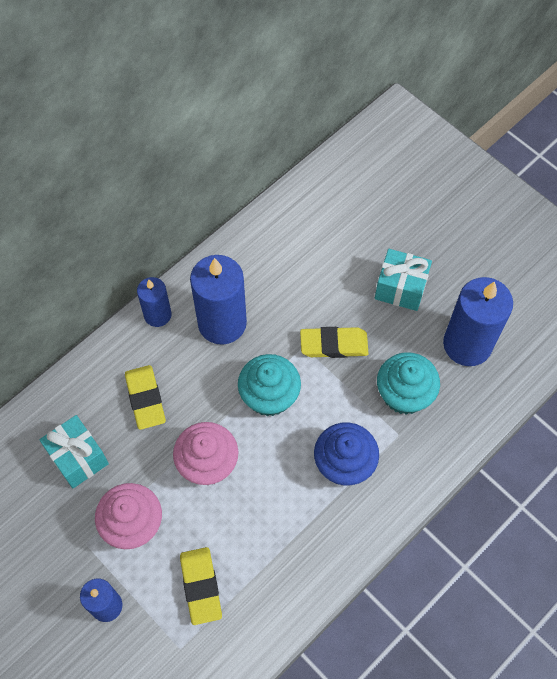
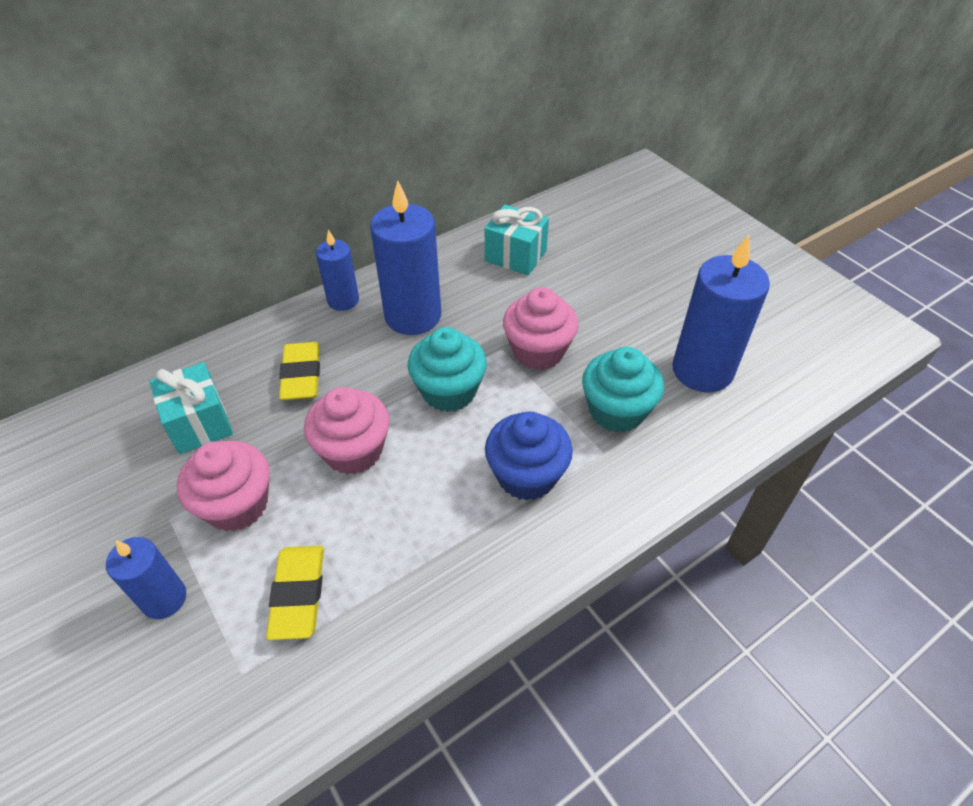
camera: 10 degrees right, 15 degrees down
(334, 345) = (538, 351): yellow eraser -> pink cupcake
(400, 288) = (626, 309): turquoise gift -> turquoise gift (515, 256)

